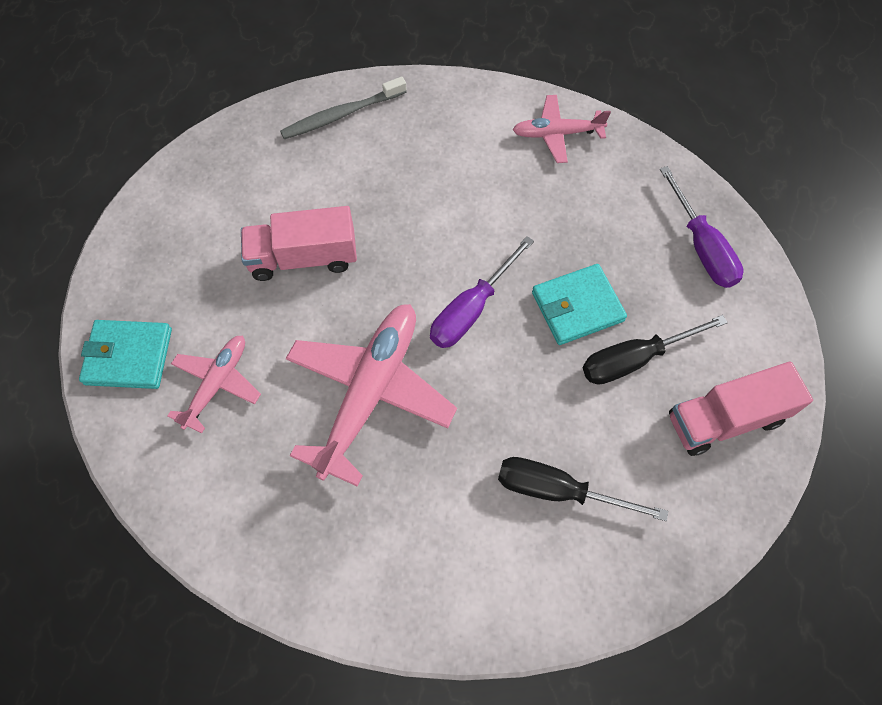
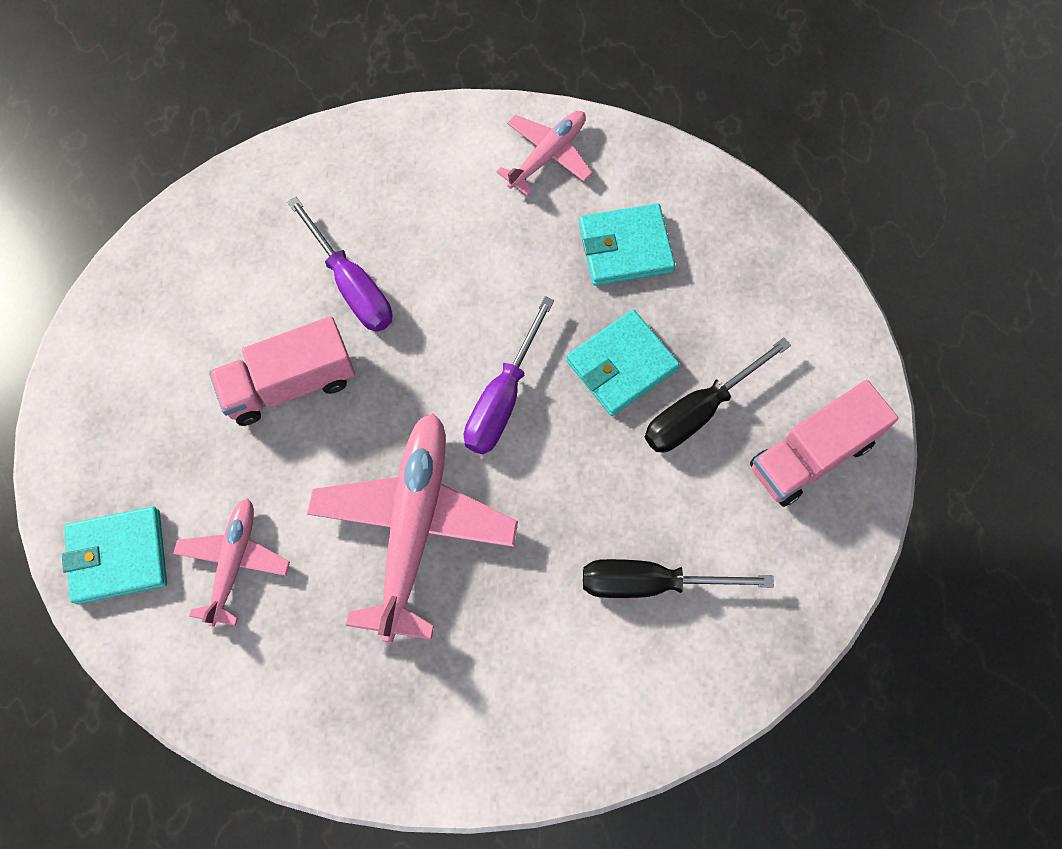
camera: 15 degrees left, 5 degrees up
(342, 114) = (283, 190): grey toothbrush -> none
(557, 134) = (547, 155): pink plane -> pink plane turned 150 degrees clockwise
(603, 216) = (625, 248): none -> turquoise wallet
(701, 246) = (743, 258): purple screwdriver -> purple screwdriver (352, 285)

